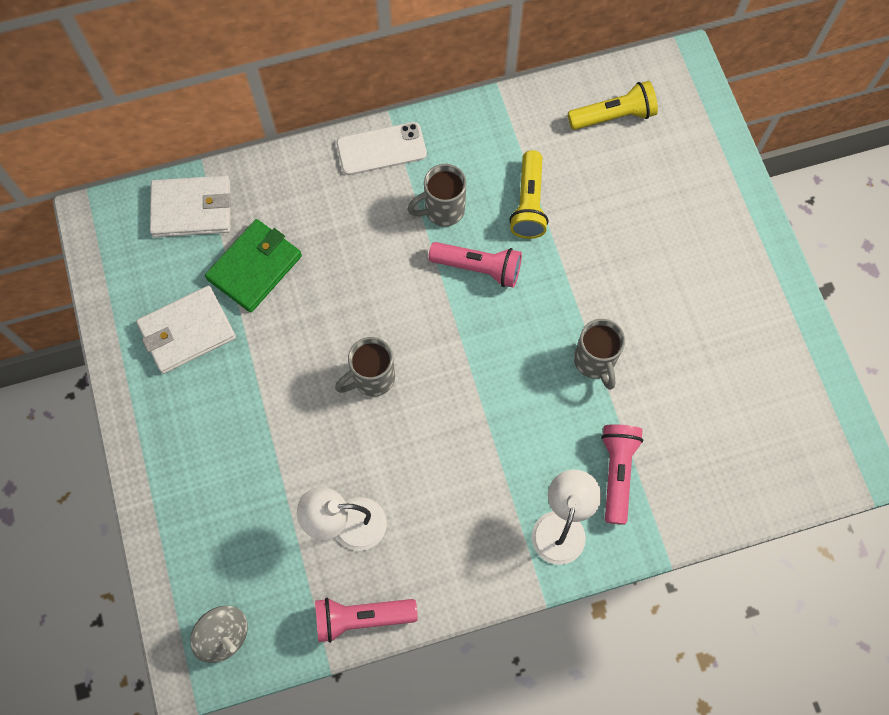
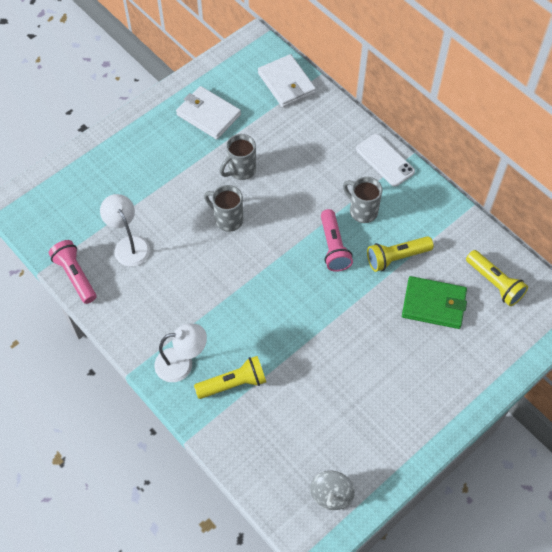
camera: 65 degrees right, 10 degrees down
(224, 635) = (36, 211): grey spinning top -> grey spinning top (331, 495)
(255, 267) = (266, 129): green wallet -> green wallet (434, 304)
(595, 361) = (305, 341): grey mug -> grey mug (241, 170)
(617, 472) = (233, 383): pink flashlight -> yellow flashlight

